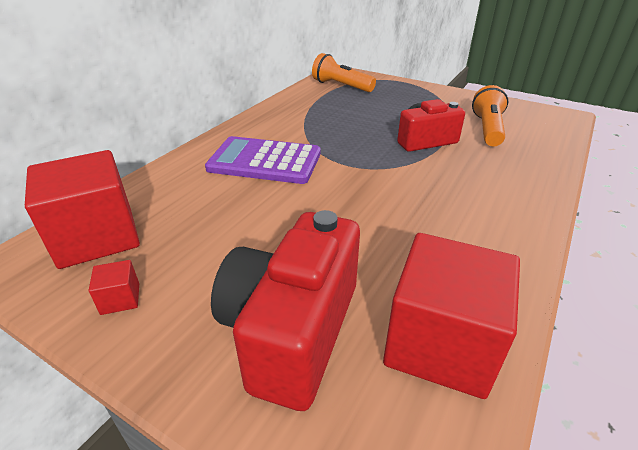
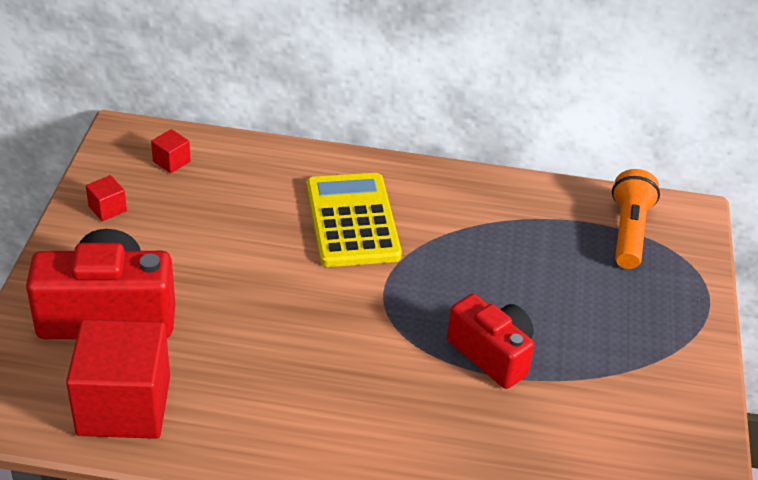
camera: 65 degrees right, 5 degrees up
(97, 237) = (171, 161): red cube -> red cube, size x0.40
(265, 161) = (352, 221): purple calculator -> yellow calculator
(487, 129) = (578, 422): orange flashlight -> none

